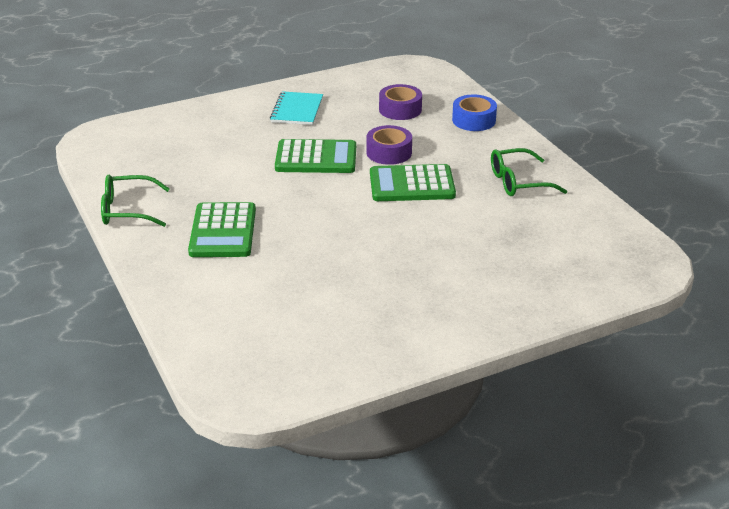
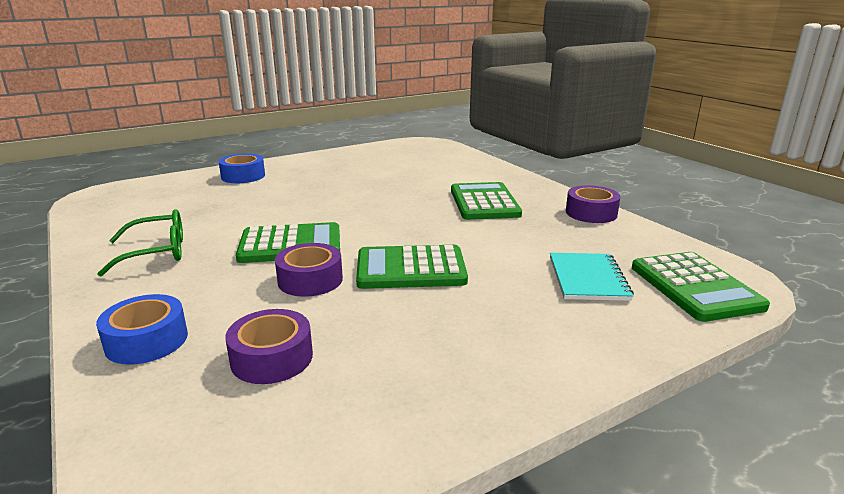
camera: 175 degrees right, 10 degrees down
(127, 136) = (694, 287): none -> green calculator
(127, 210) = (591, 213): green glasses -> purple tape
(297, 110) = (463, 346): turquoise notebook -> turquoise notebook (588, 278)
(505, 300) = (243, 176): none -> blue tape

